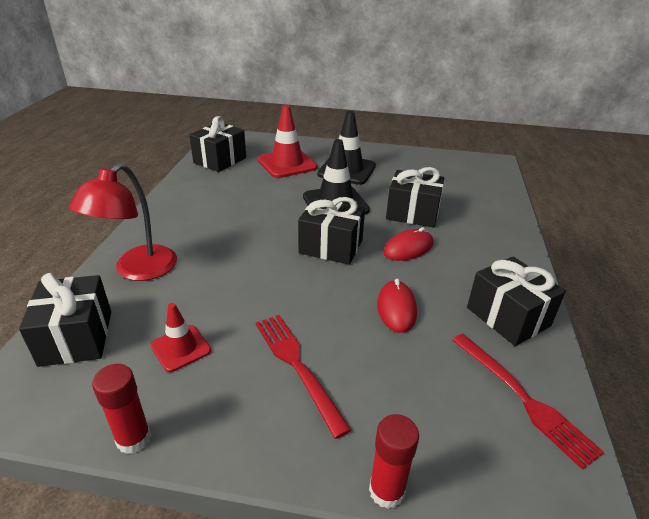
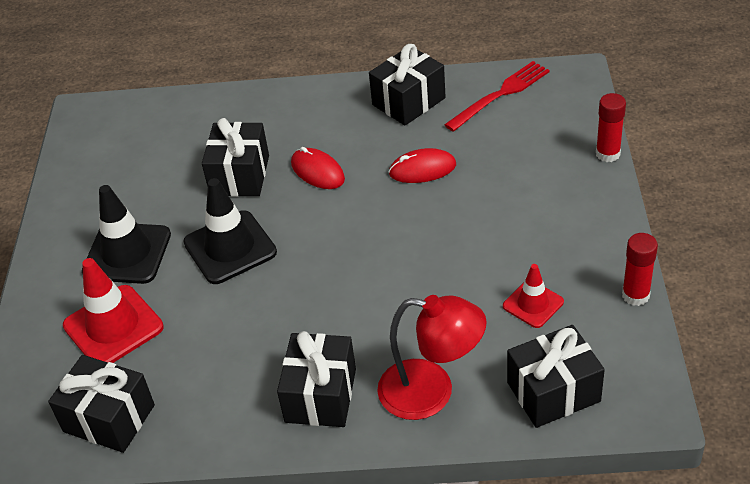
camera: 95 degrees left, 10 degrees up
(296, 365) = (520, 220): red fork -> none
(331, 246) = (332, 233): black gift -> black gift (321, 395)

